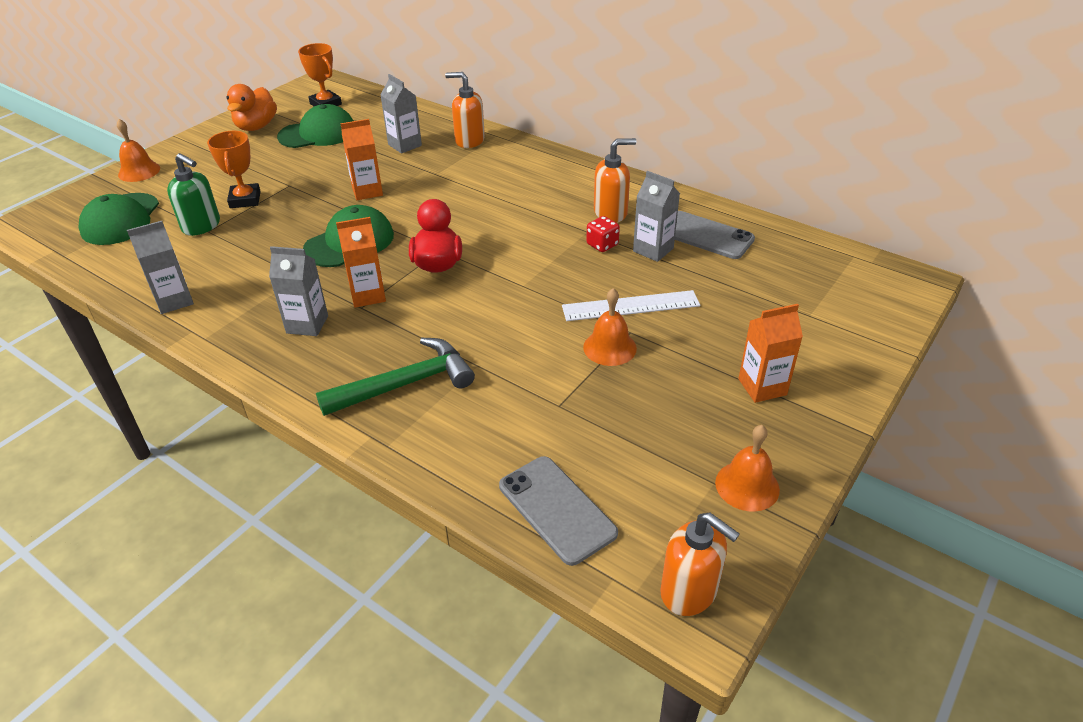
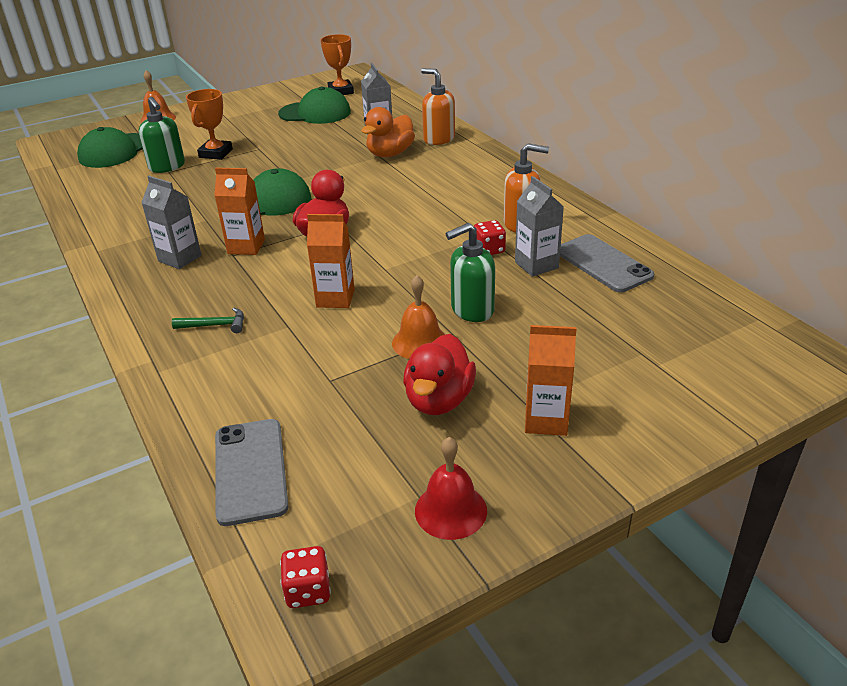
camera: 25 degrees right, 5 degrees down
(174, 301) = (100, 218): grey carton -> none
(256, 126) = (271, 100): orange duck -> orange duck (390, 154)
(367, 191) = (316, 164): orange carton -> orange carton (335, 298)
(406, 384) = (215, 325): green hammer -> green hammer, size x0.49
(630, 306) = (471, 310): white ruler -> green soap dispenser
(666, 395) = (439, 400): none -> red duck
(689, 591) = (308, 591): orange soap dispenser -> red dice
(747, 485) = (450, 510): orange bell -> red bell

